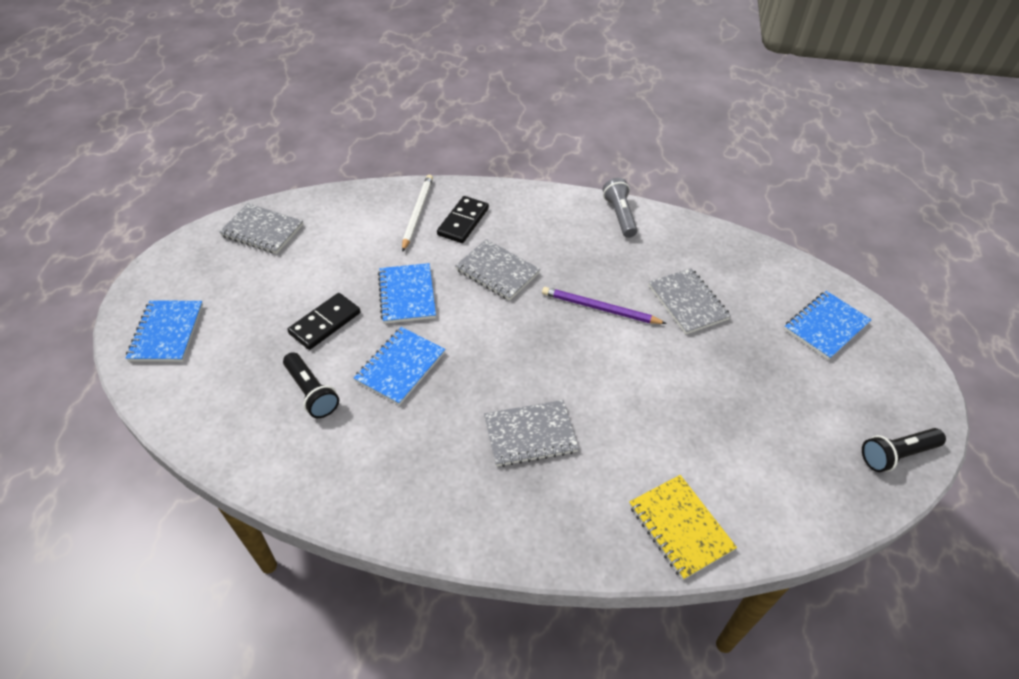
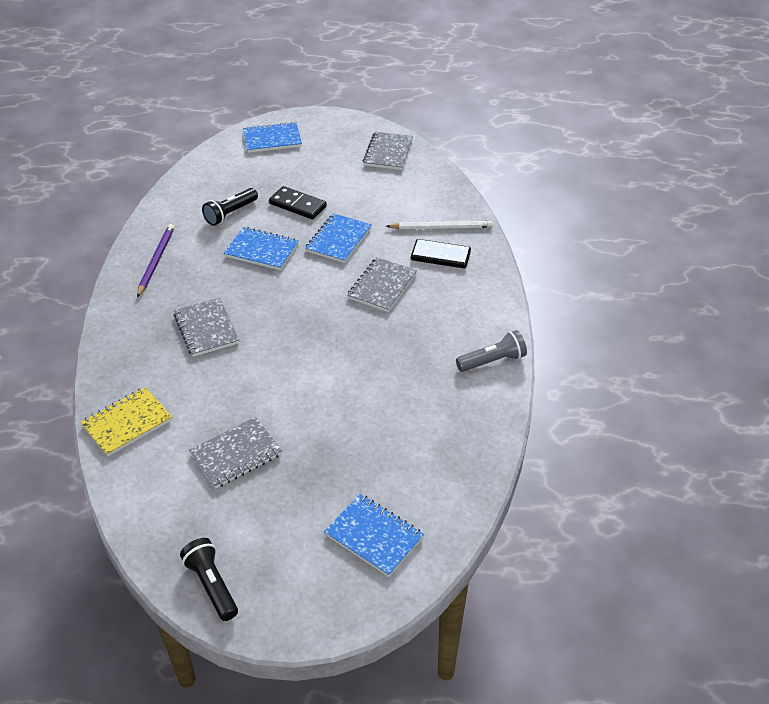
camera: 80 degrees right, 5 degrees down
(407, 295) = (338, 240): blue notebook -> blue notebook turned 45 degrees counterclockwise
(599, 308) = (354, 357): purple pencil -> purple pencil (156, 261)
(687, 302) = (379, 420): grey notebook -> grey notebook (236, 454)

